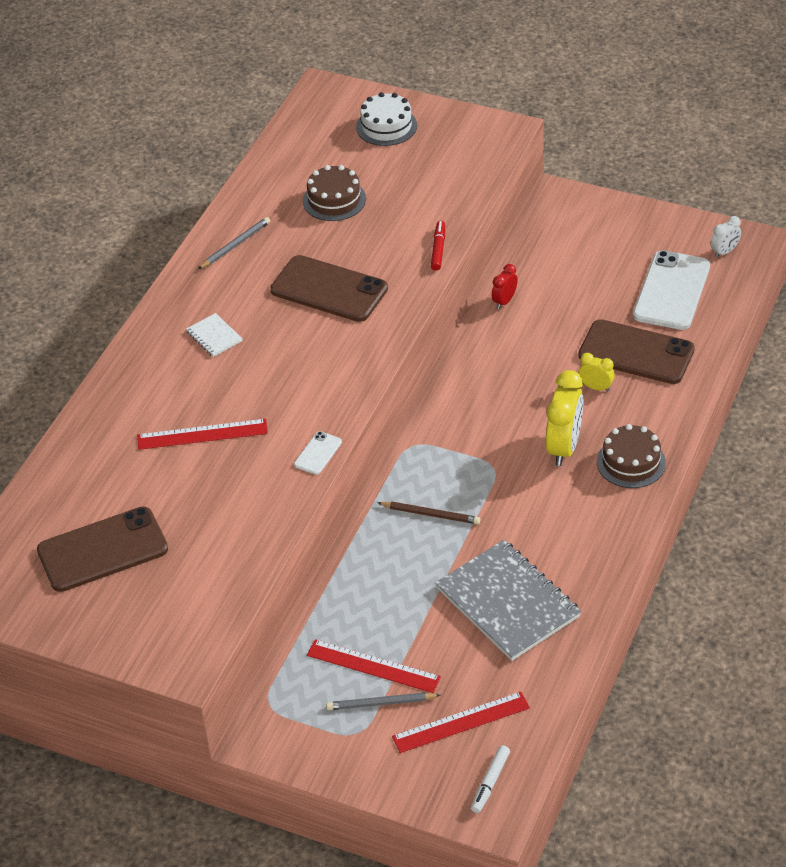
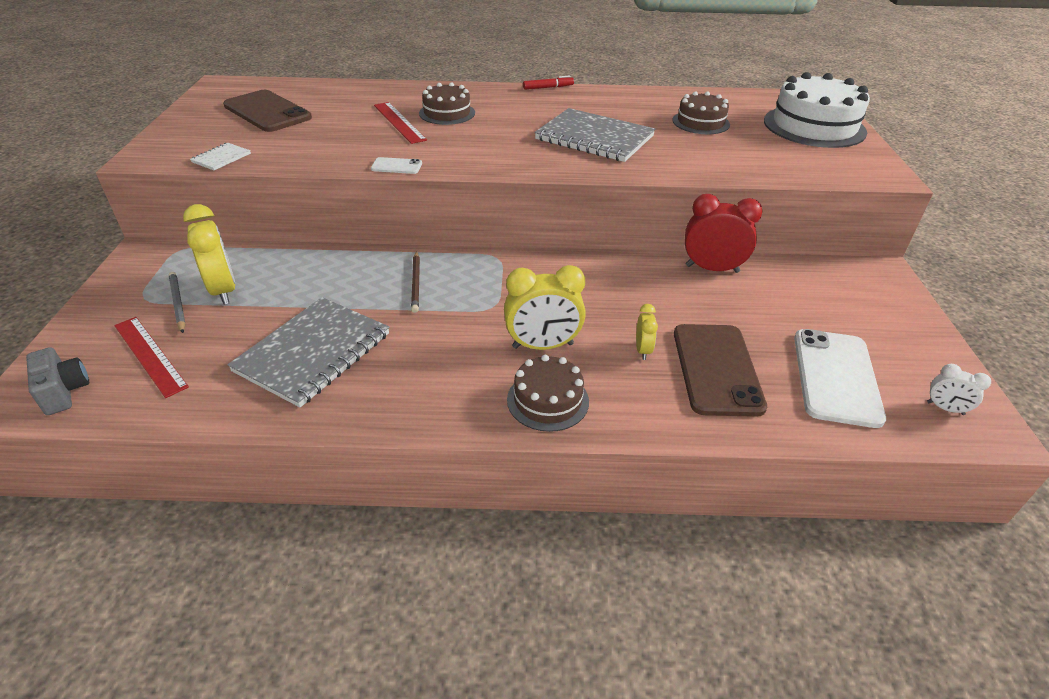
camera: 65 degrees right, 5 degrees down
(198, 389) = (447, 113): none -> brown cake
(214, 336) = (507, 109): white notebook -> white notebook (221, 158)
(235, 245) = (611, 99): grey pencil -> none
(329, 289) = (594, 138): brown phone -> grey notebook
(373, 666) = (223, 290): red ruler -> yellow clock
(386, 126) = (814, 126): white cake -> white cake, size x1.73
(438, 249) = (690, 173): red marker -> red marker (548, 87)
(490, 782) = (64, 391): white marker -> grey camera
(504, 301) = (712, 269): red clock -> red clock, size x1.93
(671, 291) = (836, 377): white phone -> white phone turned 75 degrees counterclockwise

